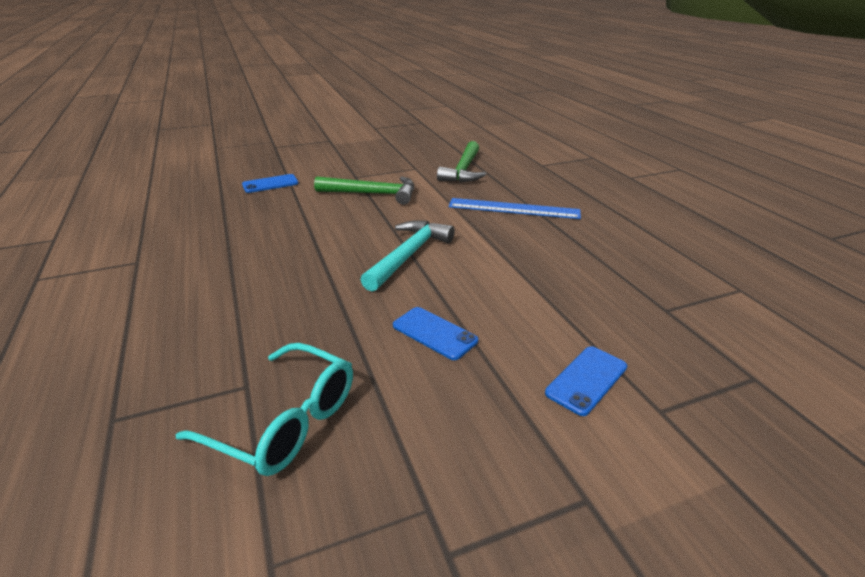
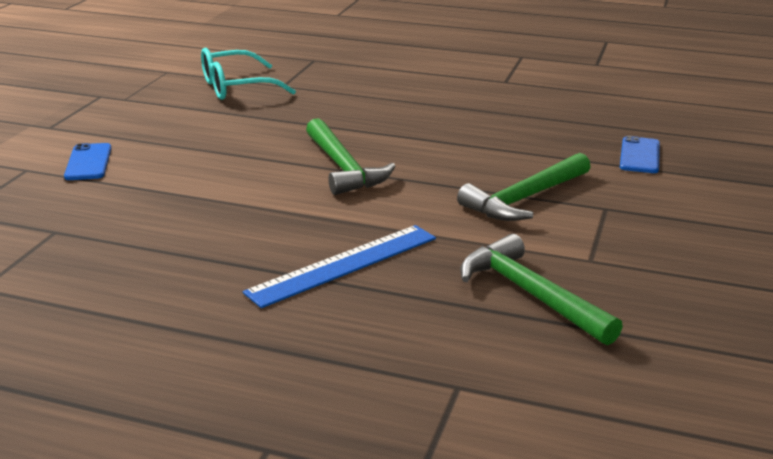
camera: 130 degrees right, 5 degrees down
(408, 255) = (343, 167): turquoise hammer -> green hammer
(434, 333) = (224, 139): blue phone -> none

